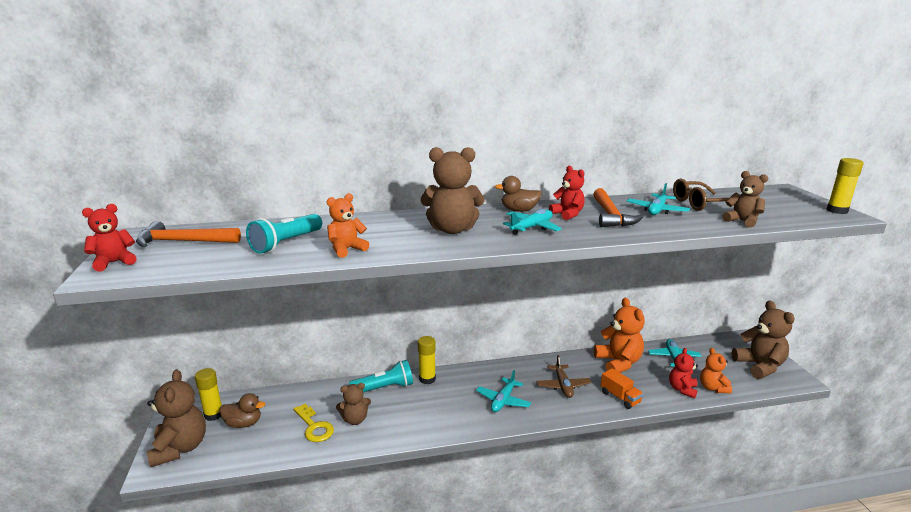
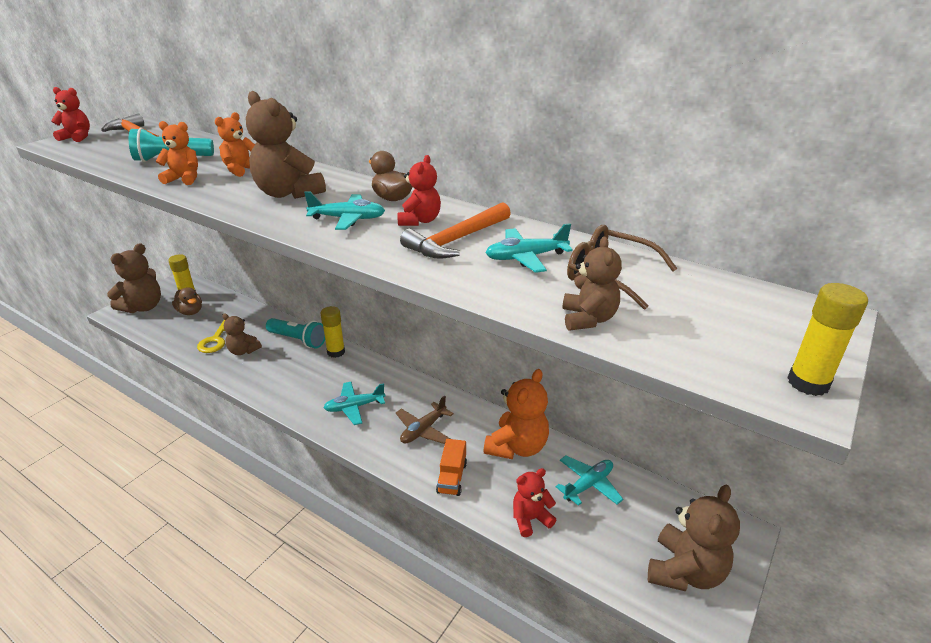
camera: 45 degrees right, 10 degrees up
(712, 388) = (568, 544): orange teddy bear -> orange teddy bear (241, 170)

